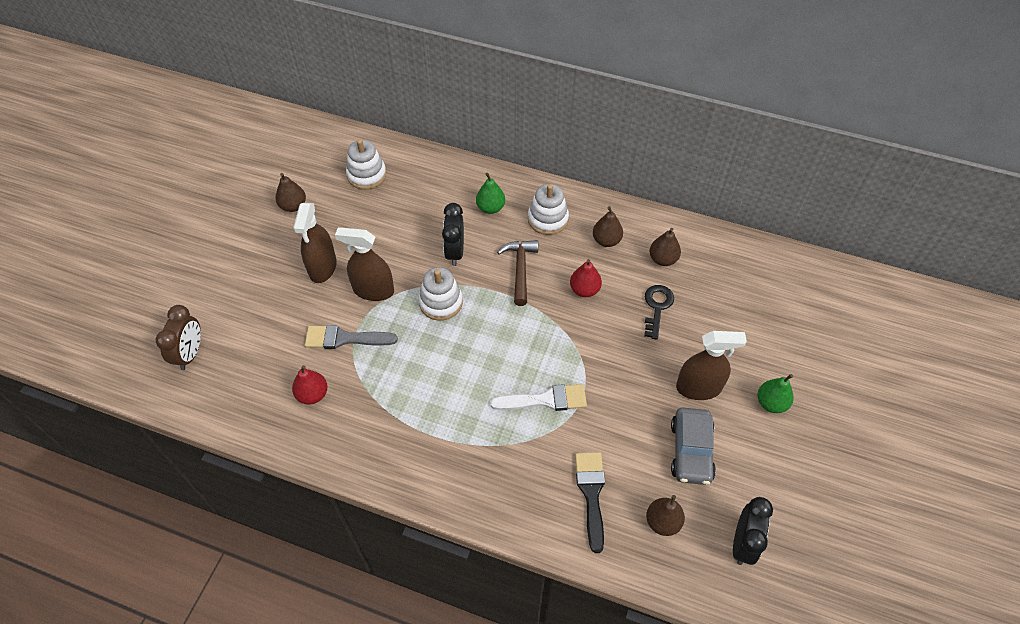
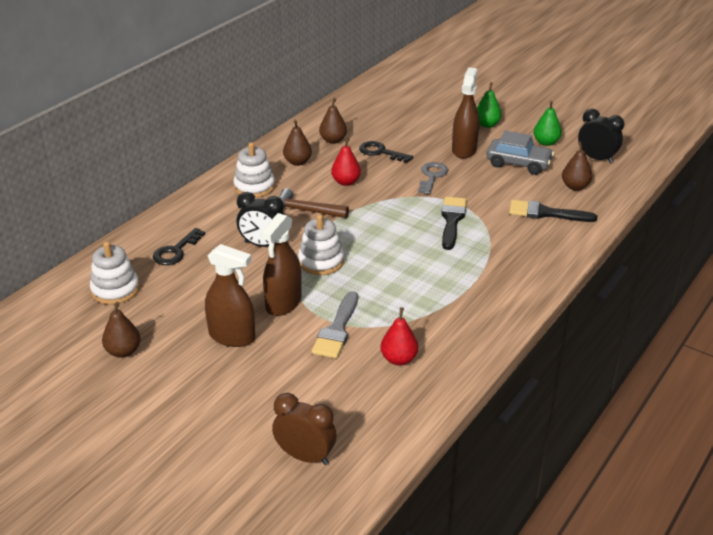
camera: 75 degrees left, 20 degrees down
(428, 195) = (176, 251): none -> black key
(490, 208) = (219, 216): green pear -> green pear (546, 142)
(545, 400) = (452, 220): white brush -> black brush
(626, 365) = (432, 176): none -> grey key

